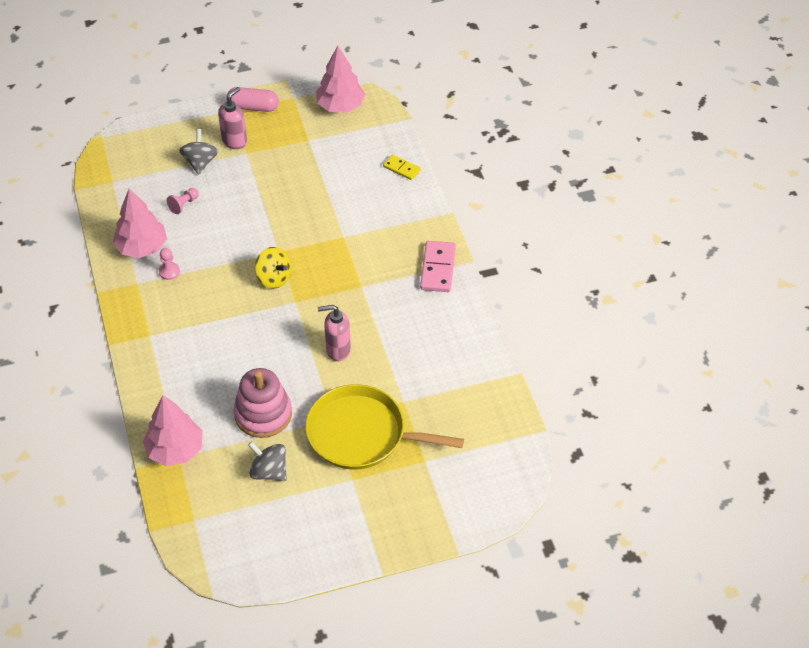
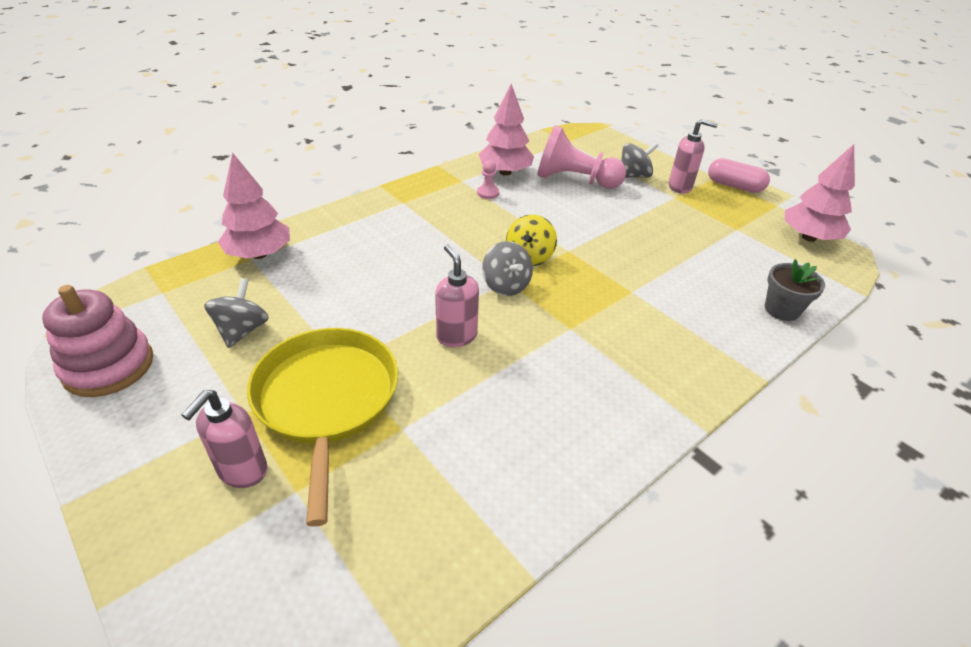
camera: 65 degrees right, 10 degrees down
(184, 205) = (575, 180): pink pawn -> pink pawn, size x2.38
(253, 107) = (734, 186): pink capsule -> pink capsule turned 45 degrees counterclockwise
(263, 414) = (329, 302): pink stacking toy -> pink stacking toy (109, 366)
(299, 304) = (506, 285): none -> grey spinning top
(399, 484) = (242, 471): none -> pink soap dispenser
(401, 169) = (781, 310): yellow domino -> grey flower pot
(438, 268) = (659, 394): pink domino -> none

